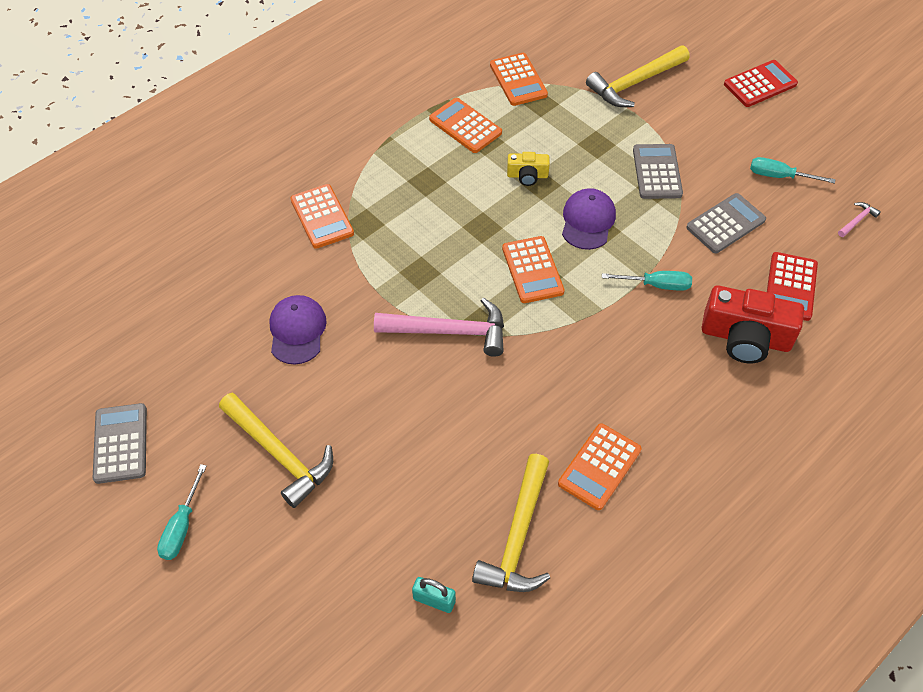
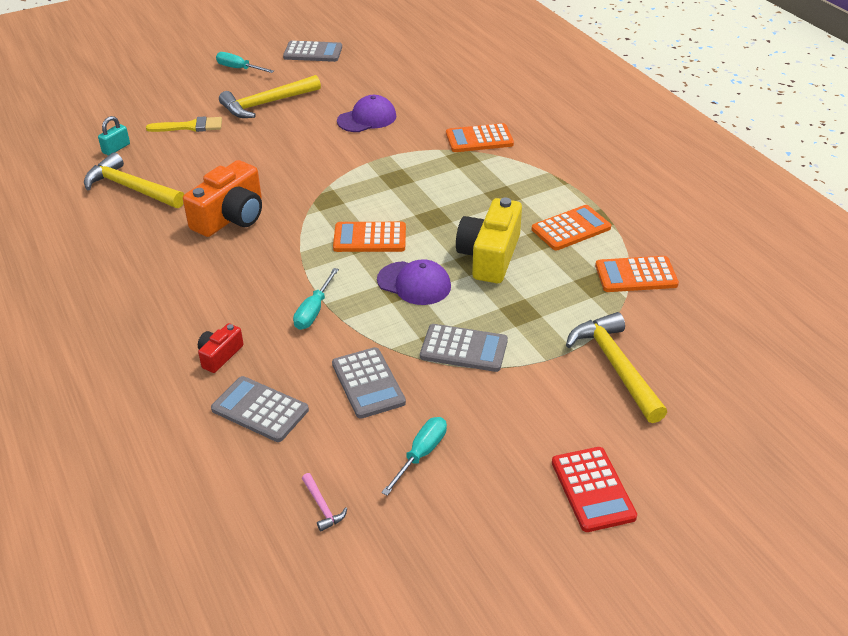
camera: 105 degrees right, 15 degrees down
(297, 331) = (367, 118): purple cap -> purple cap turned 45 degrees counterclockwise
(357, 527) = (190, 126): none -> yellow brush
(449, 331) = (328, 184): pink hammer -> none
(527, 175) = (489, 256): yellow camera -> yellow camera, size x1.96
(539, 404) = (231, 217): none -> orange camera
(599, 466) = (155, 236): orange calculator -> none
(745, 337) = (220, 355): red camera -> red camera, size x0.51
(790, 287) = (260, 409): red calculator -> grey calculator

